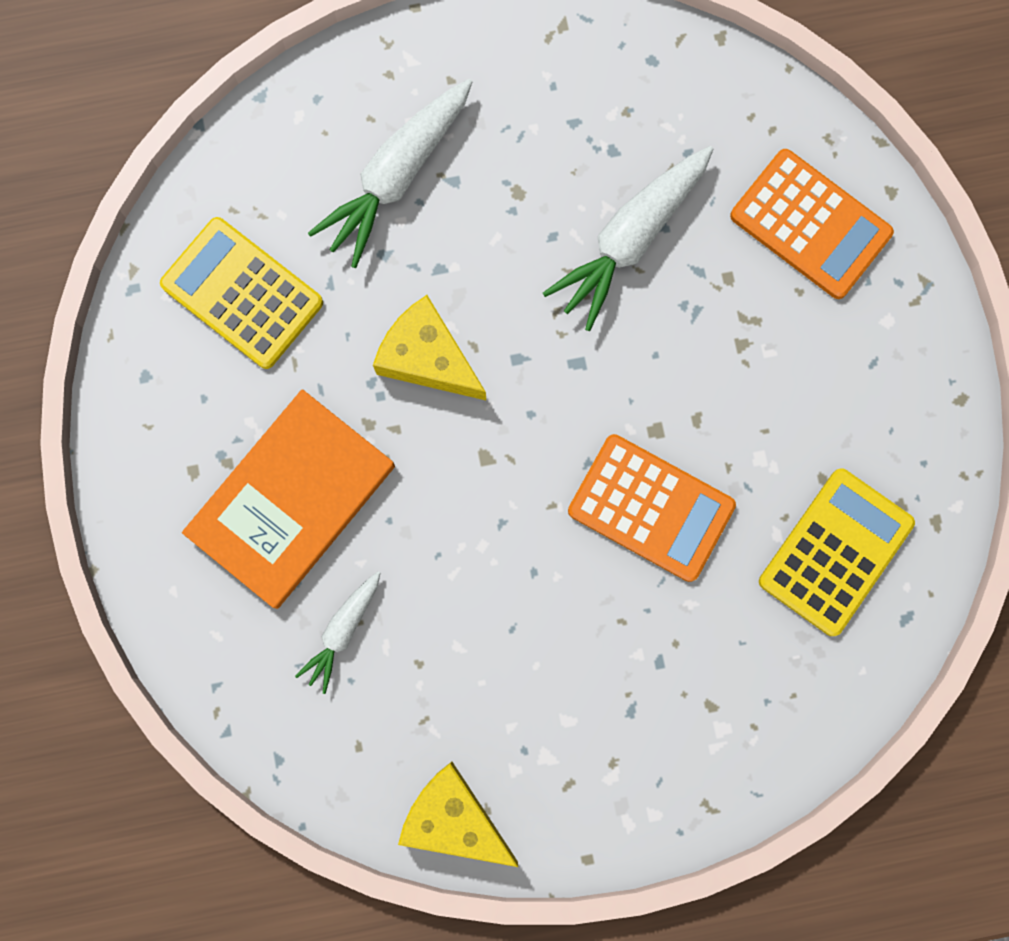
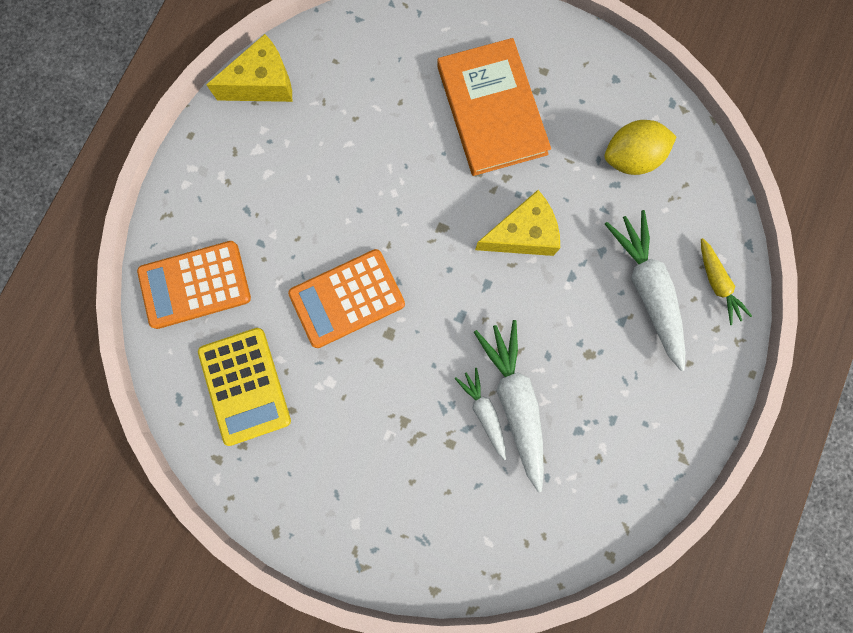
camera: 125 degrees right, 0 degrees up
(242, 293) = (630, 158): yellow calculator -> yellow lemon
(335, 105) = (716, 284): none -> yellow carrot
(342, 631) = (401, 91): white carrot -> white carrot (484, 412)
(810, 225) = (448, 521): orange calculator -> orange calculator (195, 285)

